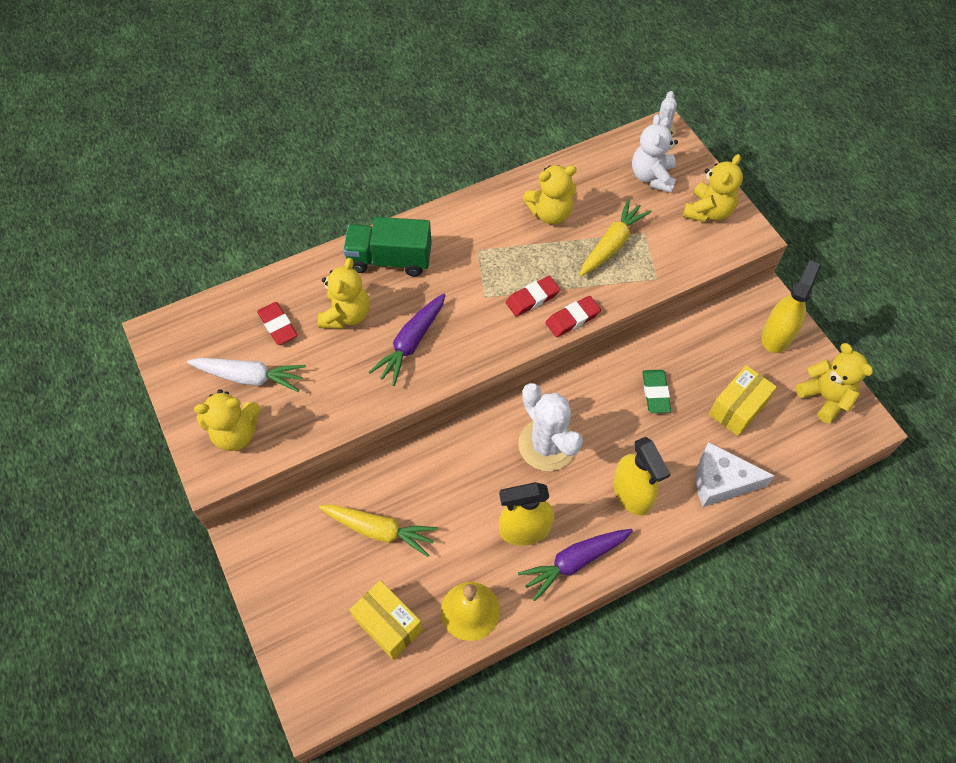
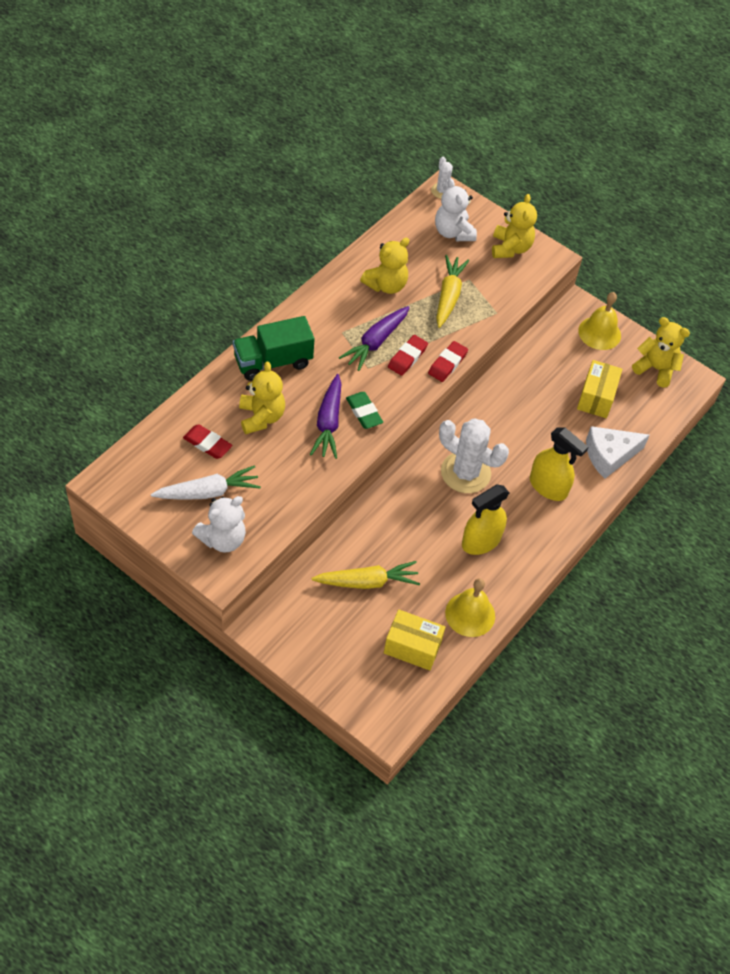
camera: 30 degrees left, 5 degrees down
(236, 433) = (222, 539): yellow teddy bear -> white teddy bear
(574, 562) = (530, 551): purple carrot -> purple carrot (375, 342)
(655, 393) = (529, 406): green eraser -> green eraser (364, 412)
(777, 335) = (599, 333): yellow spray bottle -> yellow bell

